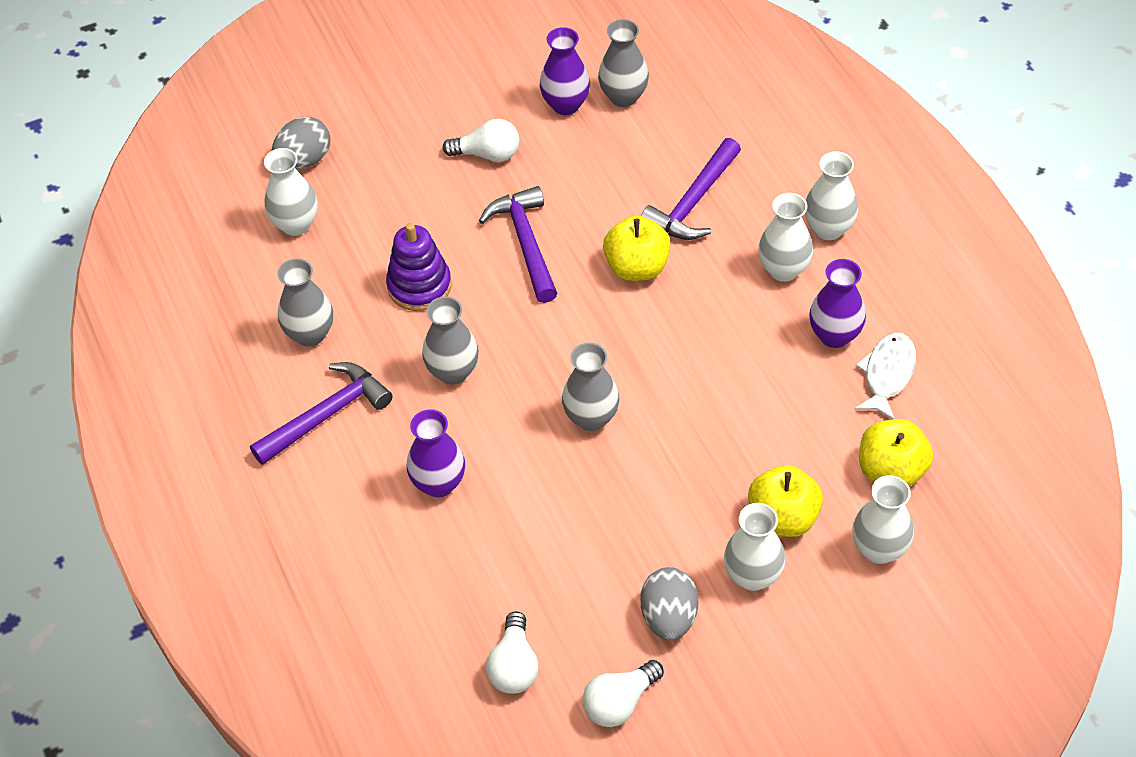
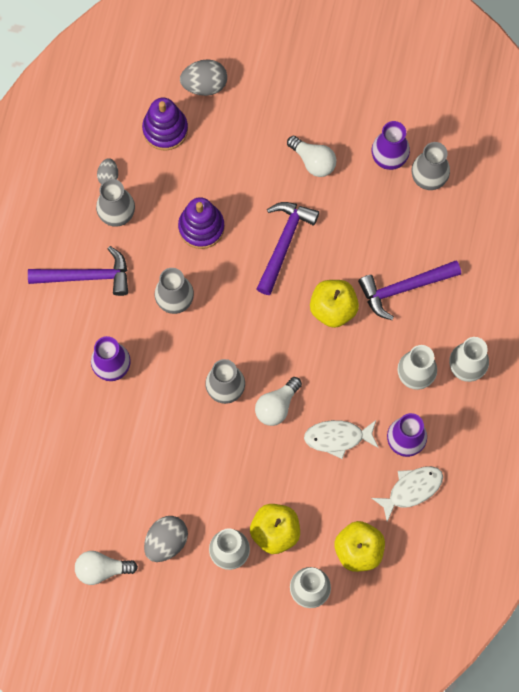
camera: 35 degrees right, 20 degrees up
(267, 305) = (108, 176): none -> grey egg
(295, 224) = (165, 129): white vase -> purple stacking toy
(514, 666) = (66, 506): white light bulb -> white light bulb (277, 406)
(760, 380) = (338, 437): none -> white fish

